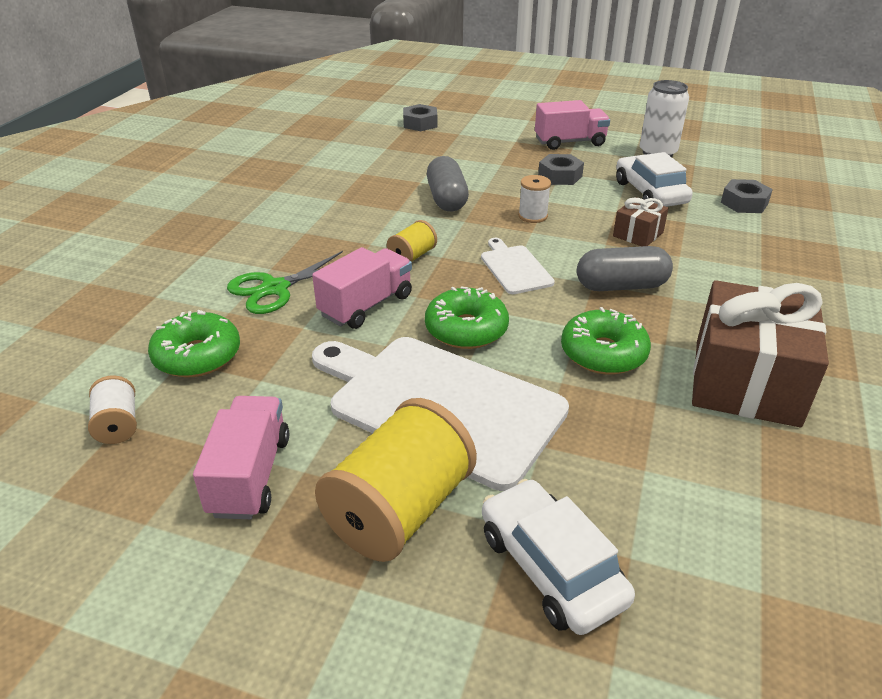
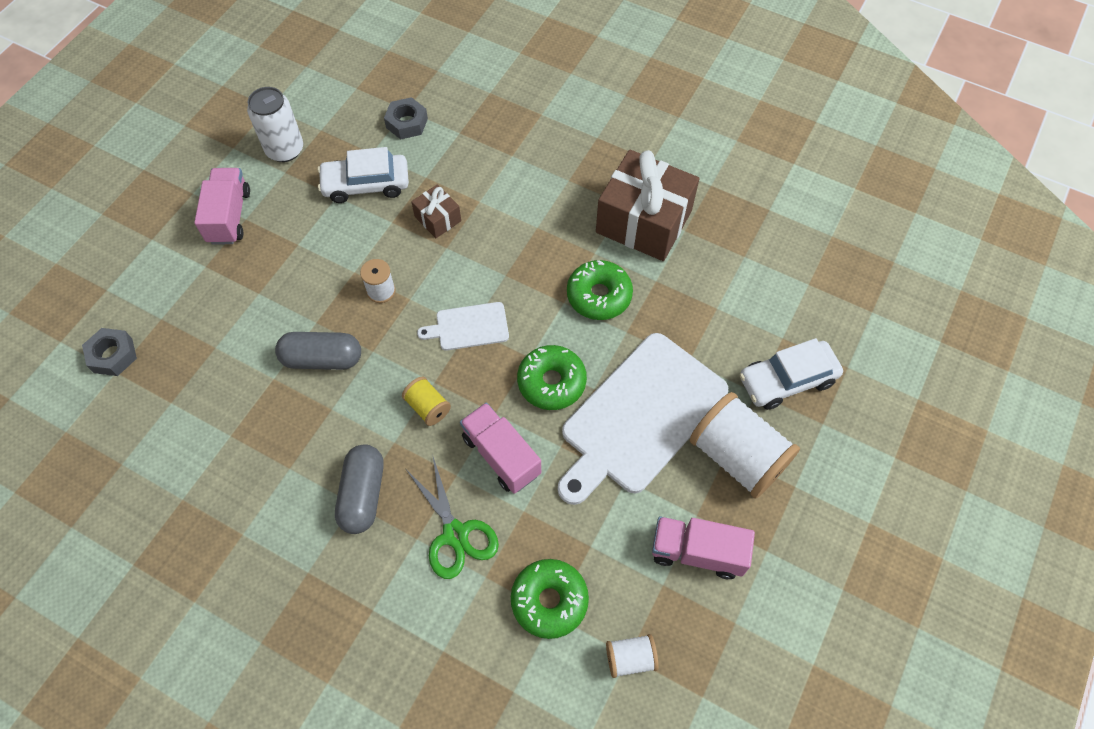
camera: 80 degrees left, 25 degrees up
(400, 510) = (737, 456): yellow spool -> white spool
(560, 176) = (306, 247): grey nut -> none
(621, 286) = (514, 257): grey capsule -> grey capsule (363, 494)

